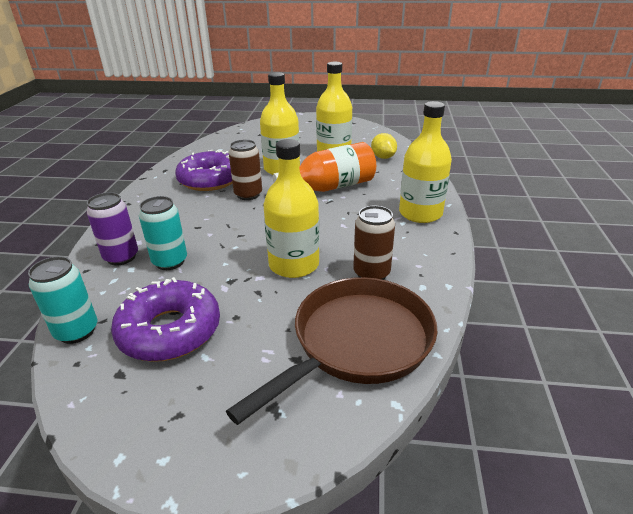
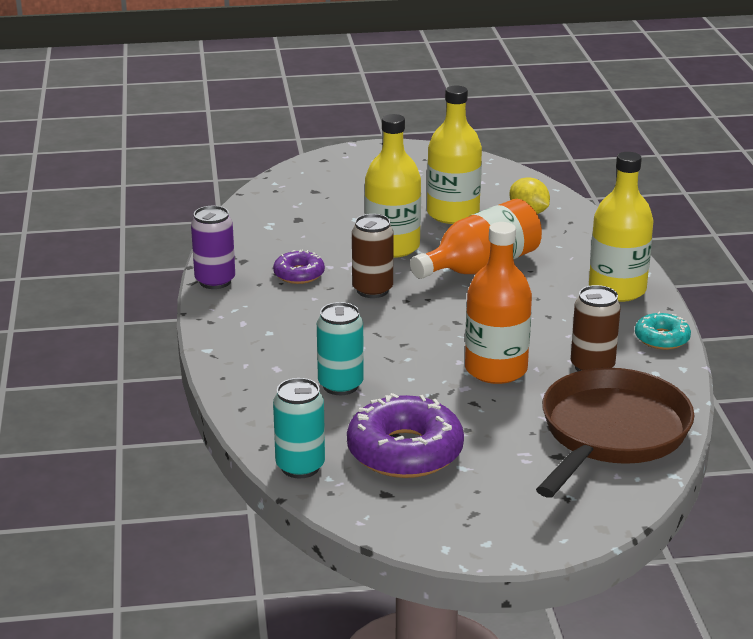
camera: 15 degrees left, 5 degrees down
(121, 257) = (272, 388): purple can -> purple can (215, 281)
(210, 180) = (299, 274): purple donut -> purple donut, size x0.53
(294, 265) = (496, 369): yellow bottle -> orange bottle
(440, 256) = (661, 338): none -> turquoise donut

